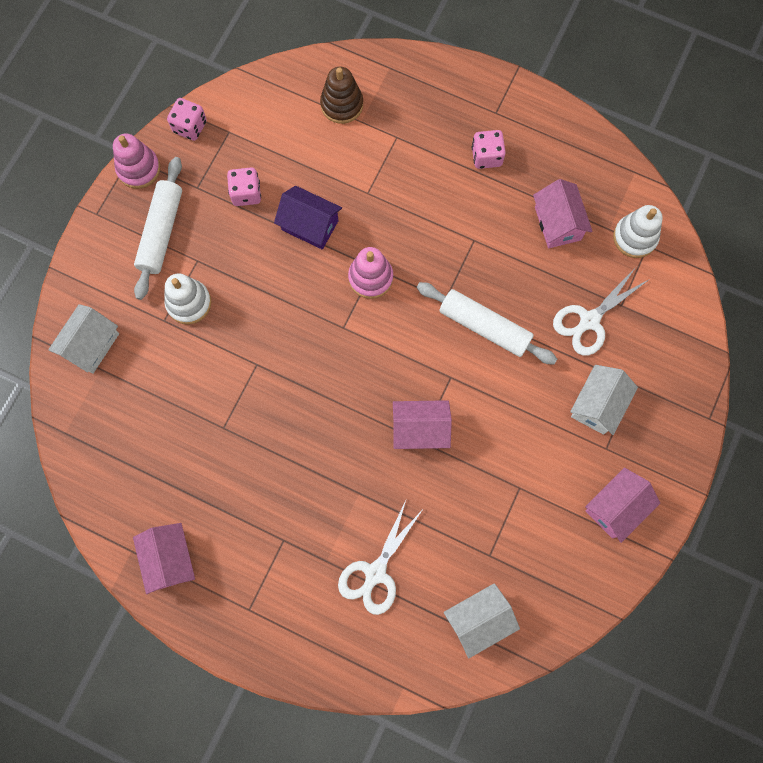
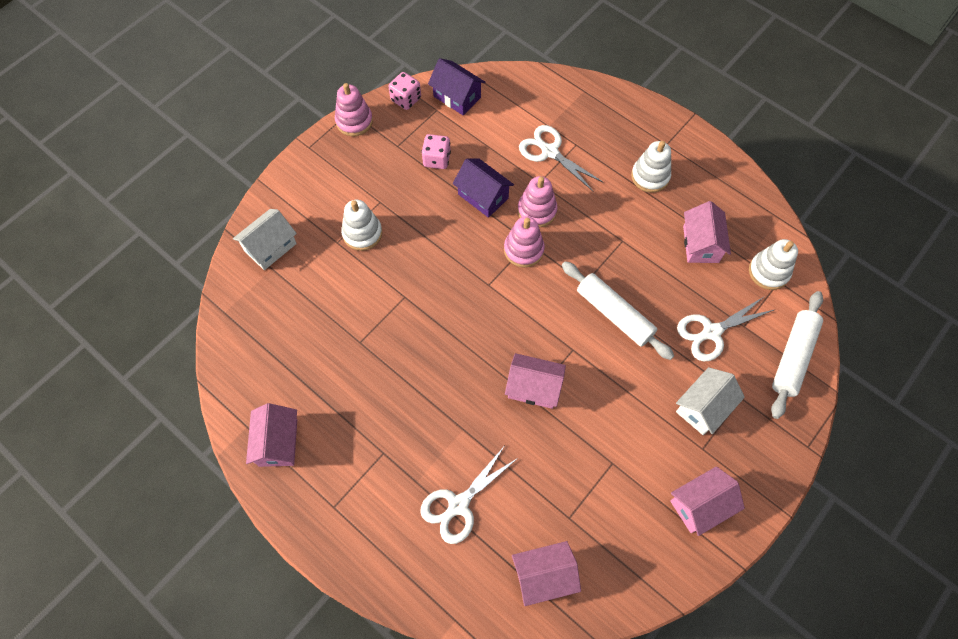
camera: 15 degrees right, 10 degrees down
(161, 232) = (357, 173): white rolling pin -> white rolling pin (792, 357)
(247, 109) = (457, 97): none -> purple house
(342, 104) = (536, 110): brown stacking toy -> none
(369, 153) = (549, 151): none -> white scissors
(373, 228) = (537, 211): none -> pink stacking toy
(478, 619) = (543, 575): white house -> pink house
(486, 156) = (650, 176): pink dice -> white stacking toy

